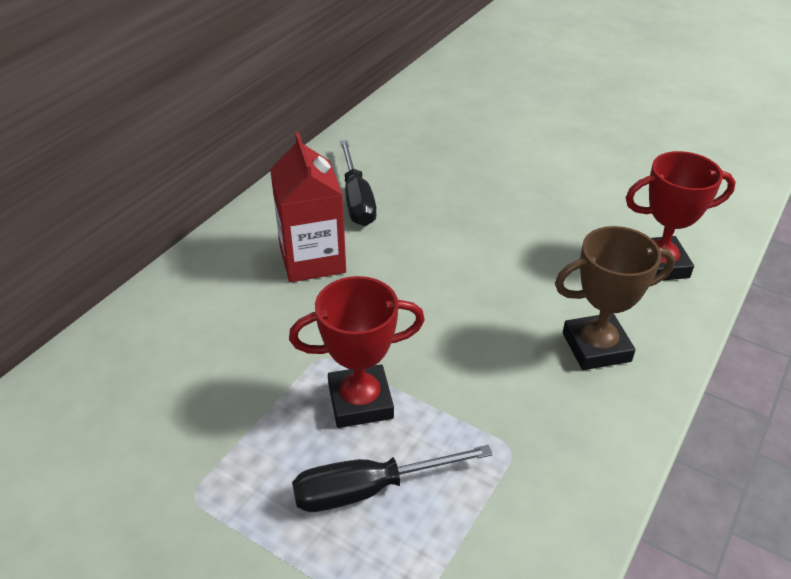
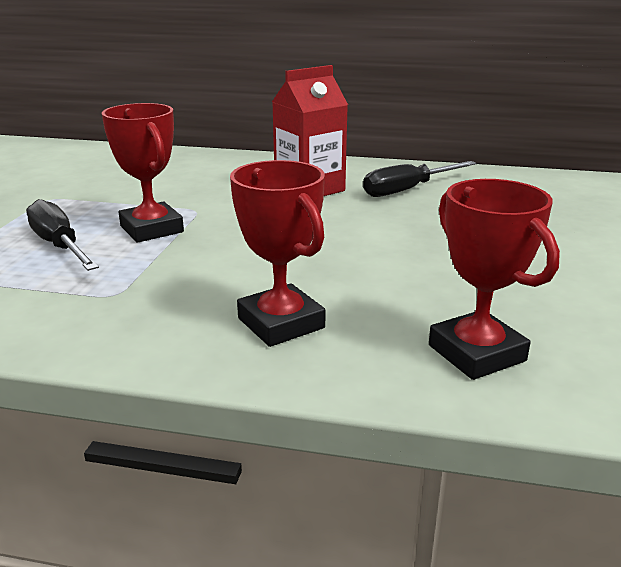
camera: 70 degrees right, 15 degrees down
(596, 347) = (281, 323): brown trophy -> red trophy

